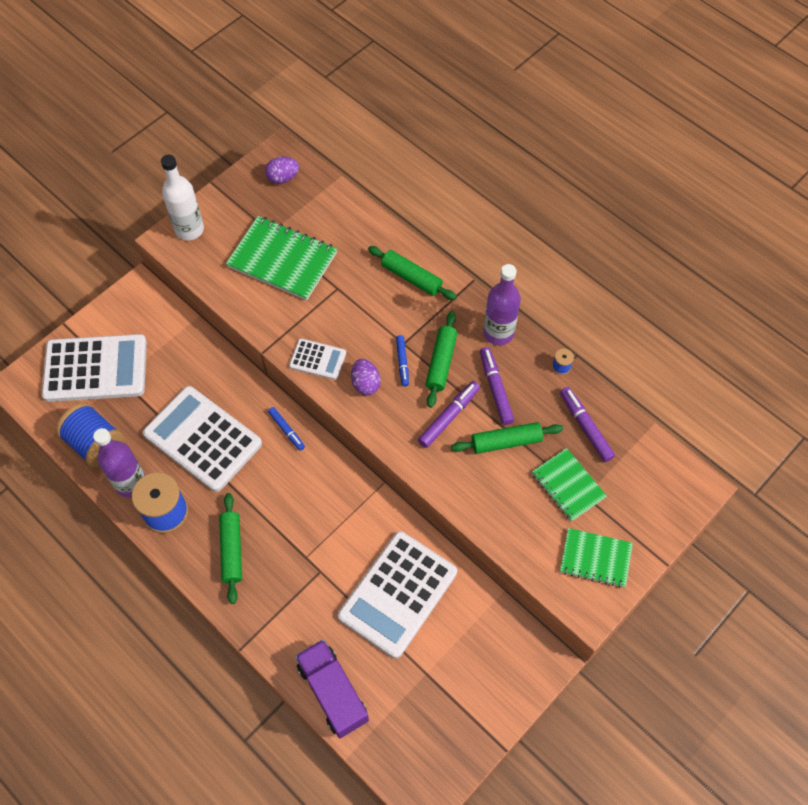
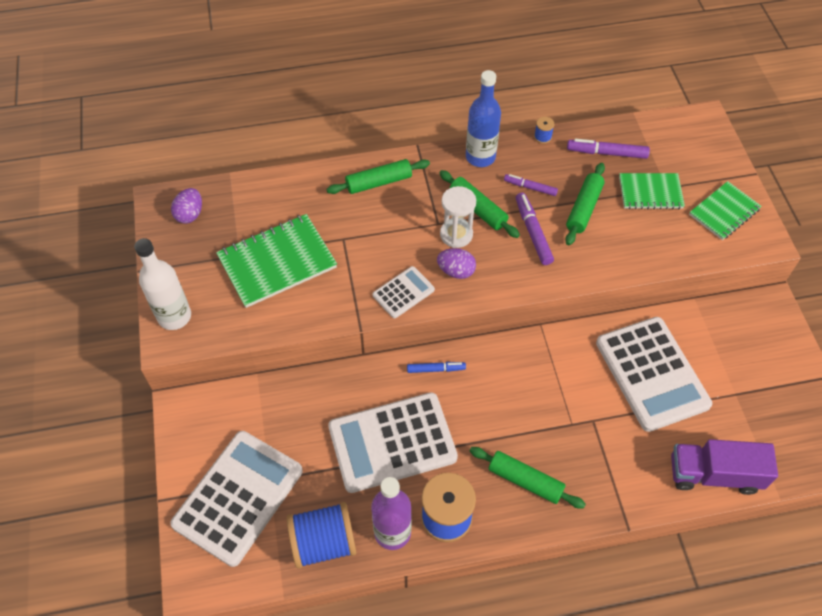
camera: 55 degrees left, 5 degrees down
(402, 362) = (456, 234): blue marker -> white hourglass
(495, 388) = (530, 187): purple marker -> purple marker, size x0.66
(498, 333) = (480, 157): purple bottle -> blue bottle

